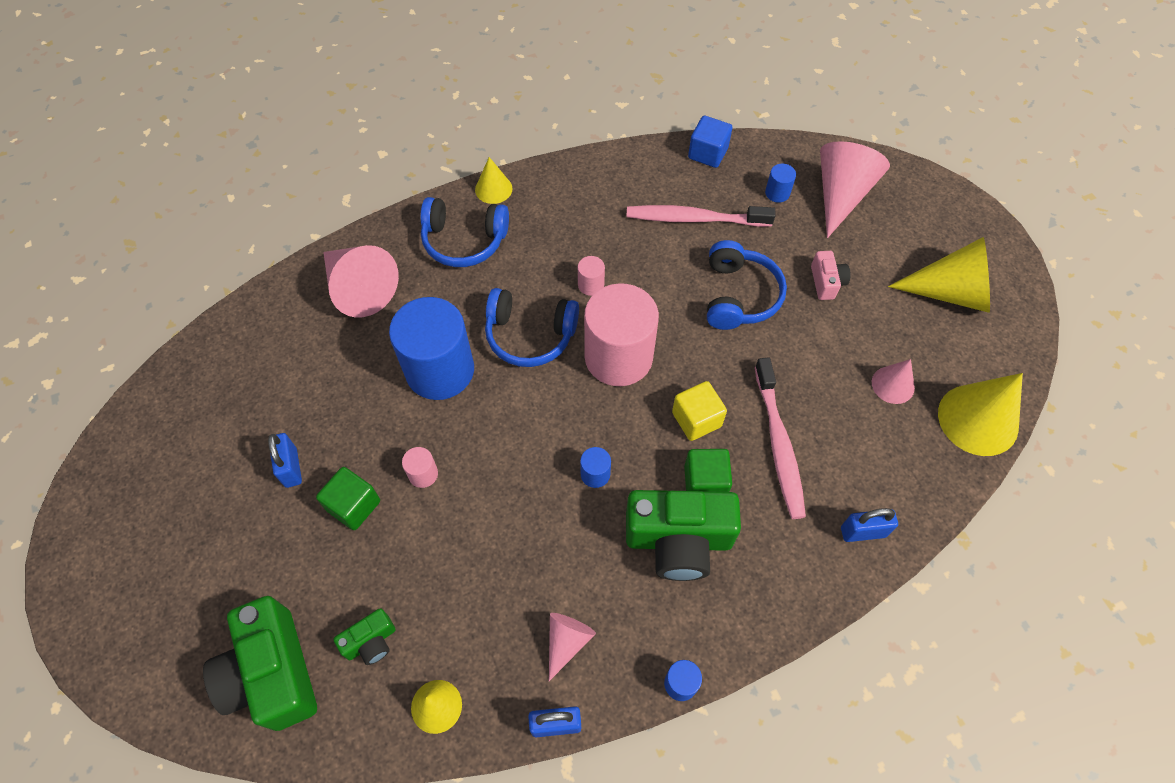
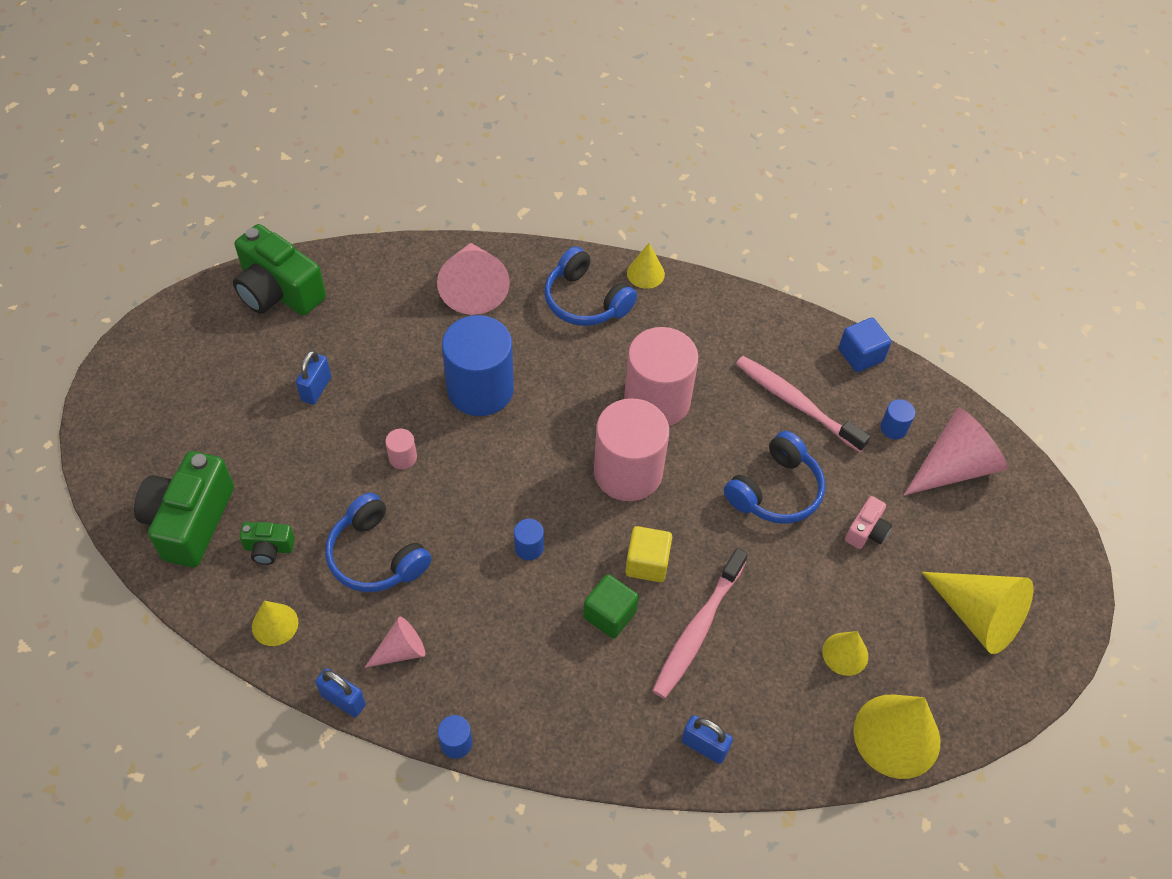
camera: 35 degrees right, 5 degrees down
(354, 505) = (336, 446): green cube -> none
(530, 335) = (572, 408): blue headphones -> blue headphones (376, 556)
(591, 285) = (657, 400): pink cylinder -> pink cylinder, size x2.47
(678, 541) = (548, 642): green camera -> green camera (279, 291)
(893, 385) = (845, 654): pink cone -> yellow cone

